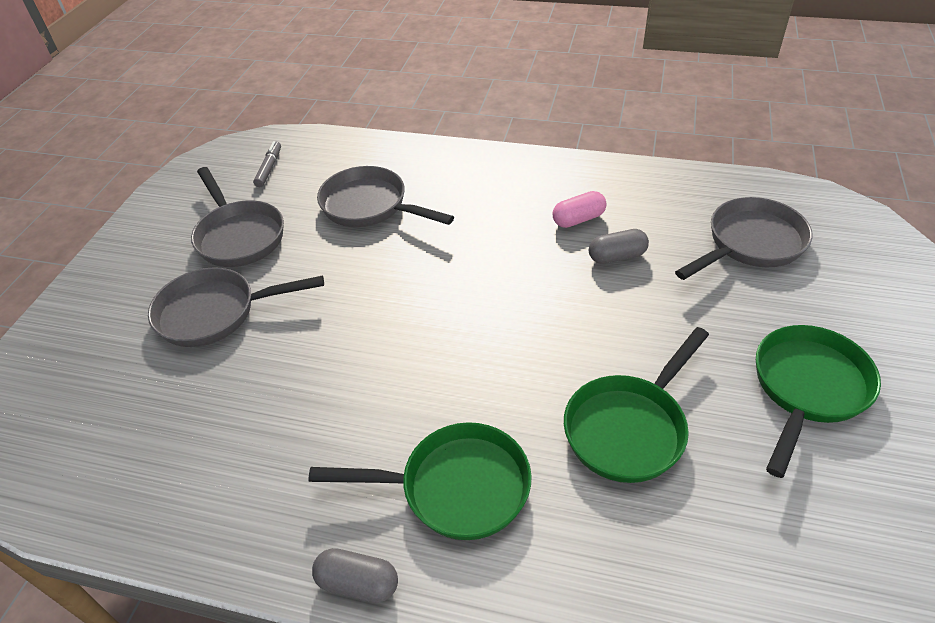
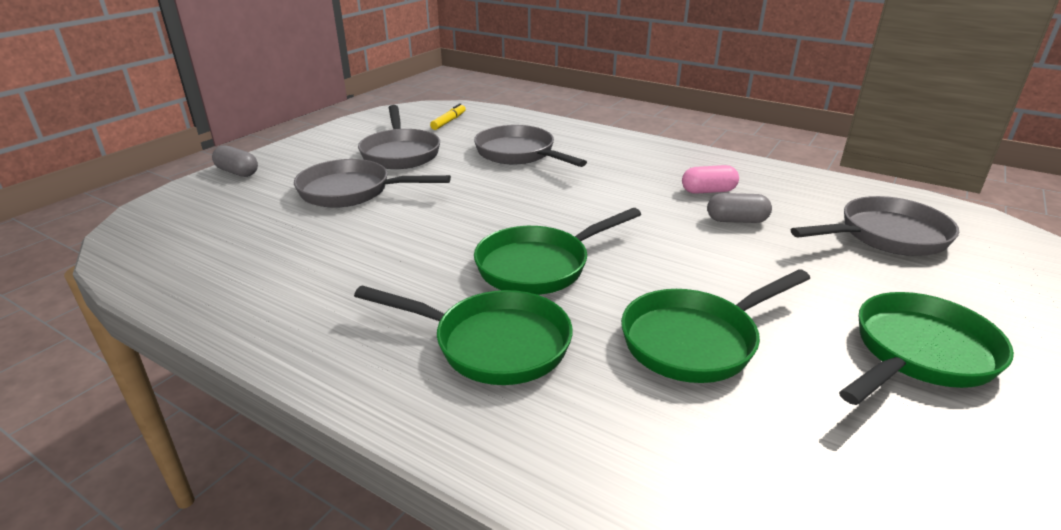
camera: 15 degrees right, 15 degrees down
(269, 168) = (449, 121): grey marker -> yellow marker
(358, 583) = (358, 390): grey capsule -> grey capsule (237, 172)
(457, 371) = (539, 266): none -> green pan

